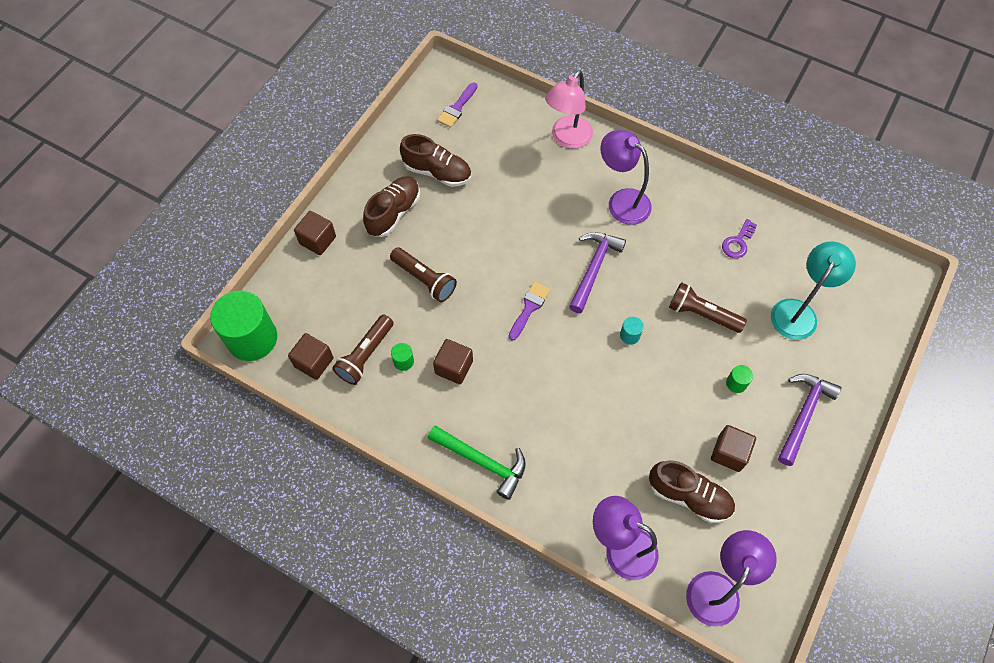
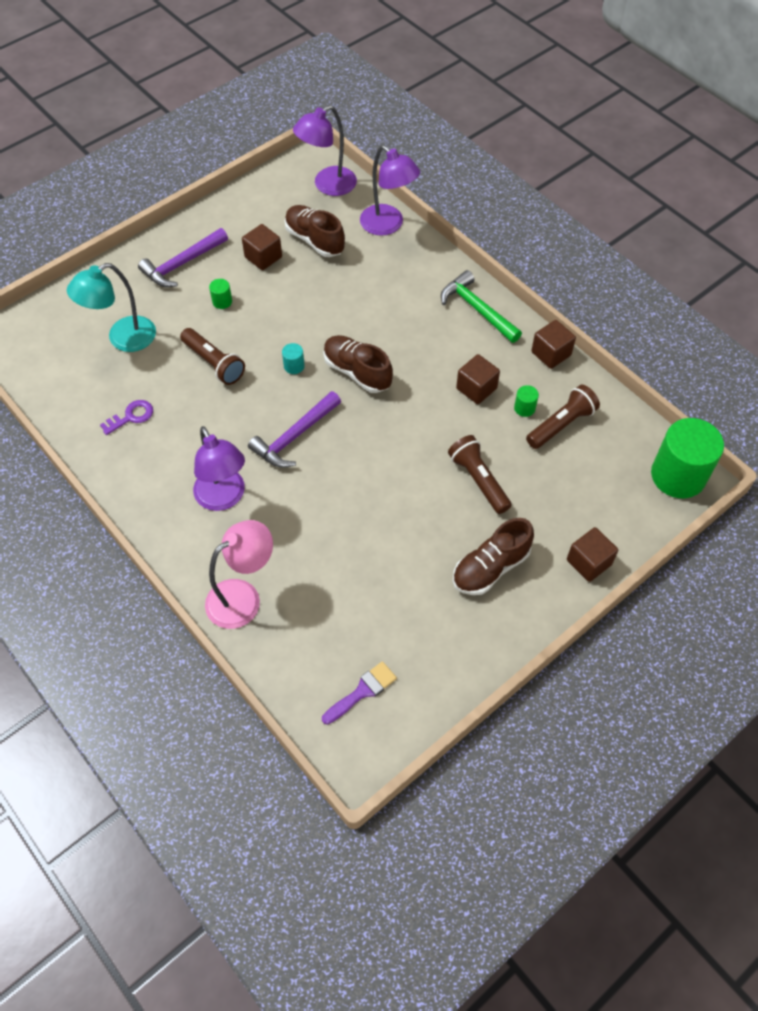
camera: 160 degrees left, 5 degrees down
(314, 362) = (616, 433): brown cube -> brown cube (551, 353)
(437, 172) = (421, 604): brown shoe -> brown shoe (357, 372)
(529, 308) = (379, 419): purple brush -> none

